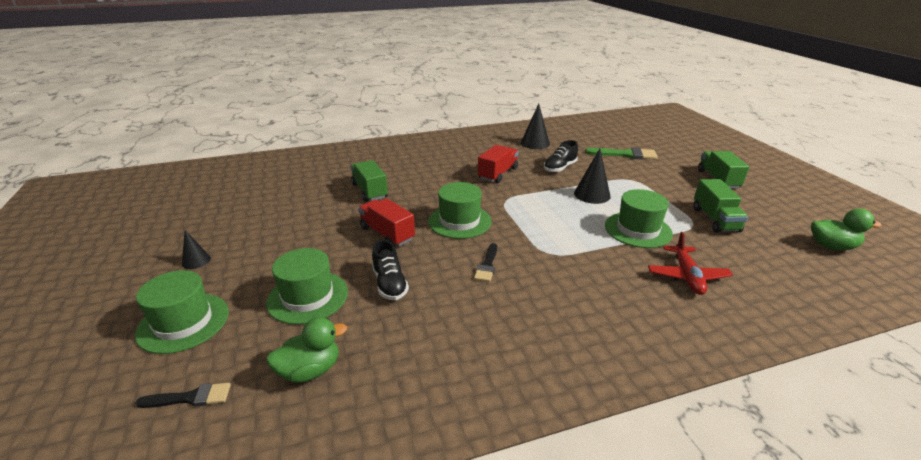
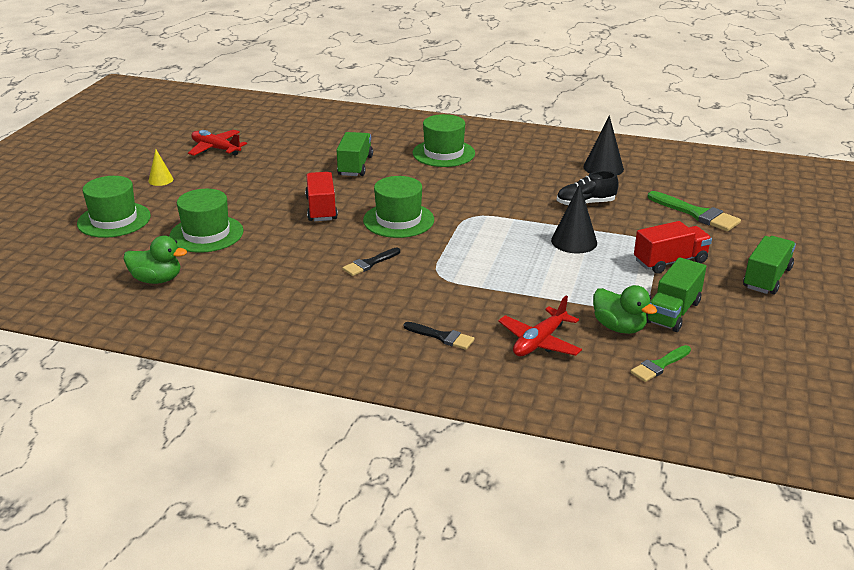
camera: 35 degrees right, 0 degrees up
(190, 398) = (78, 265): black brush -> black brush (442, 337)
(196, 261) = (160, 180): black cone -> yellow cone
(224, 214) = (216, 149): none -> red plane
(389, 284) = (274, 247): black shoe -> none
(498, 174) = (505, 188): red truck -> red truck (670, 261)
(638, 230) = (563, 289): green hat -> green hat (443, 153)
(770, 259) = (659, 365): none -> green brush
(832, 246) = (765, 385): green duck -> green duck (619, 327)

